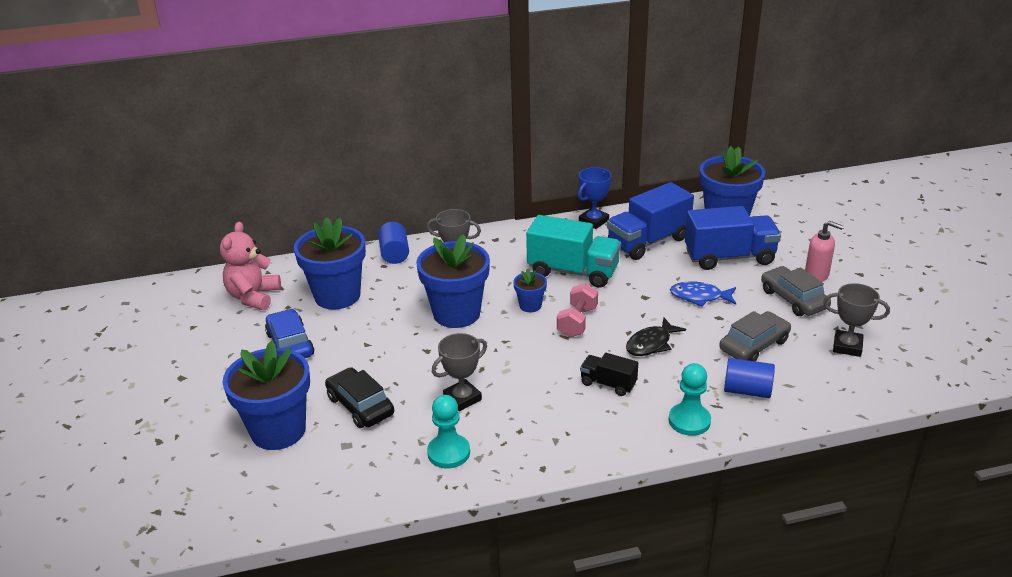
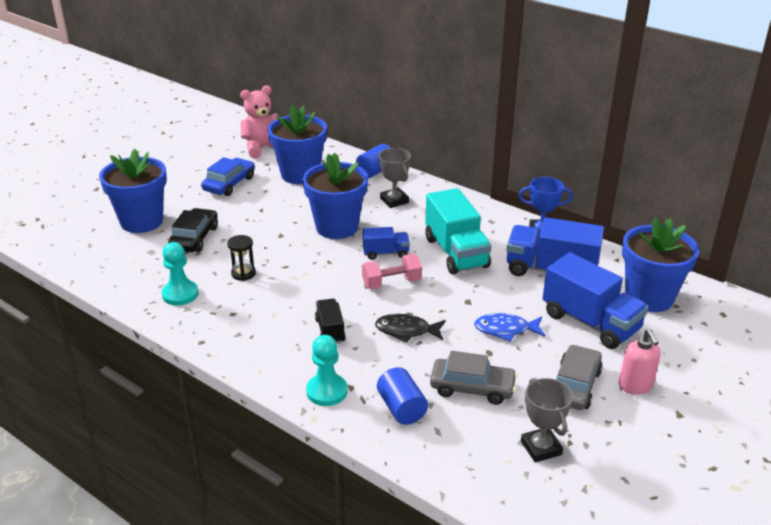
camera: 50 degrees right, 0 degrees up
(462, 398) = (243, 273): grey trophy -> black hourglass
(530, 305) = (386, 253): blue flower pot -> blue truck
(699, 297) = (505, 330): blue fish -> blue fish turned 60 degrees counterclockwise

